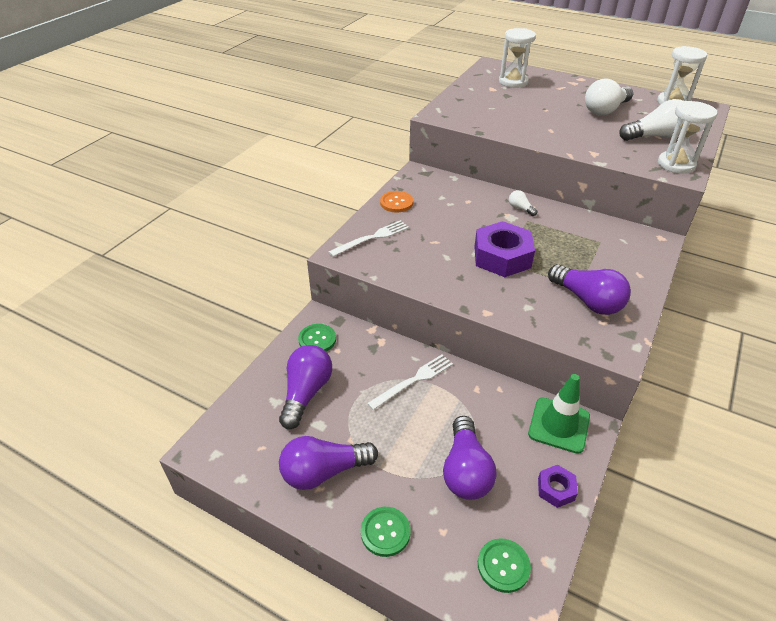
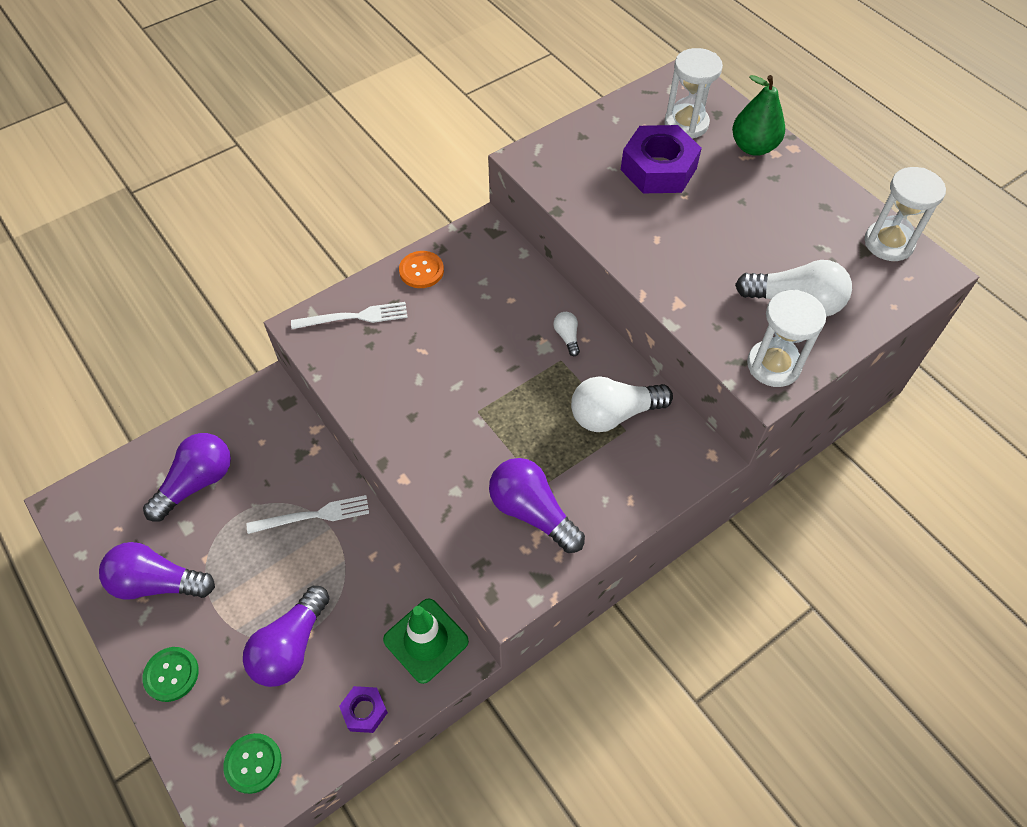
camera: 25 degrees right, 15 degrees up
(317, 339) = (249, 419): green button -> none
(502, 257) = (483, 405): purple nut -> purple nut (658, 169)
(560, 83) = (753, 147): none -> green pear
(587, 301) = (532, 512): purple light bulb -> purple light bulb turned 150 degrees clockwise
(605, 110) = (770, 225): white light bulb -> white light bulb (613, 414)

